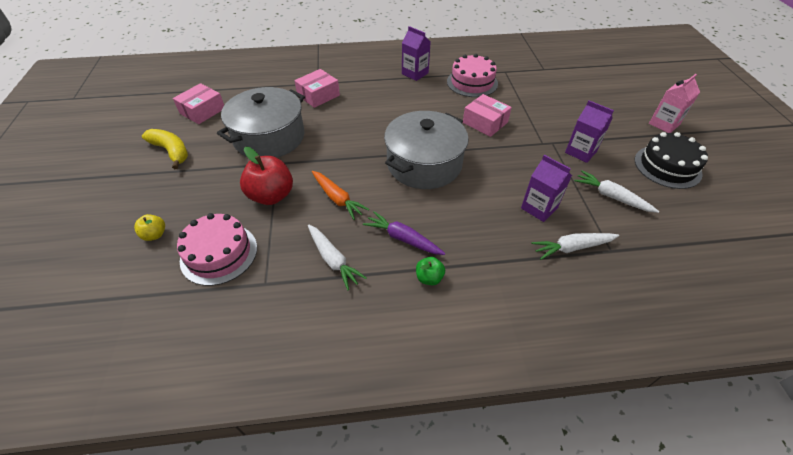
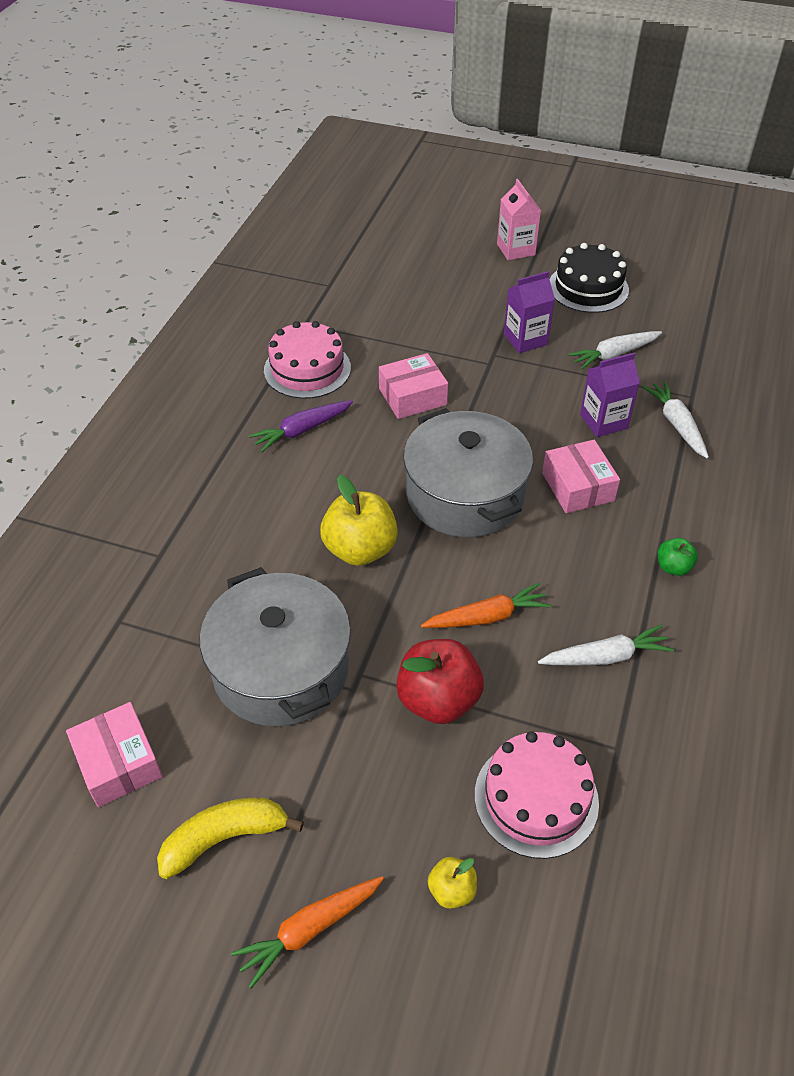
camera: 65 degrees left, 0 degrees up
(128, 192) = (309, 930): none -> orange carrot
(318, 95) = (201, 566): pink box -> pink box (578, 487)
(358, 138) = (360, 549): none -> yellow apple
(403, 239) = (598, 569): purple carrot -> purple carrot (302, 430)
(415, 73) = (232, 421): purple carton -> none
(572, 248) = (676, 424): white carrot -> white carrot turned 150 degrees clockwise

